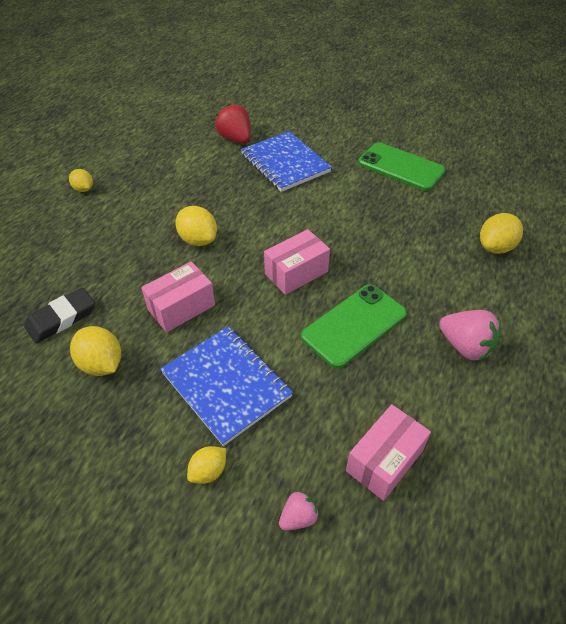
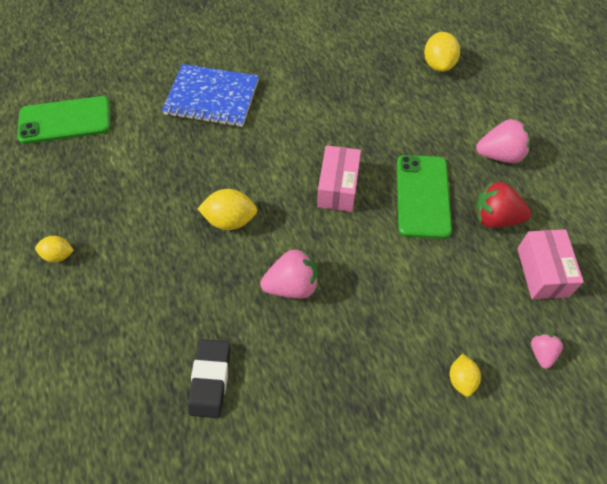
camera: 45 degrees left, 10 degrees up
(101, 364) = (293, 382): yellow lemon -> none
(181, 307) = (292, 286): pink box -> pink strawberry
(226, 385) = (398, 312): blue notebook -> none
(235, 139) = (138, 103): red strawberry -> red strawberry (495, 218)
(400, 167) = (304, 39): green phone -> green phone (65, 120)

